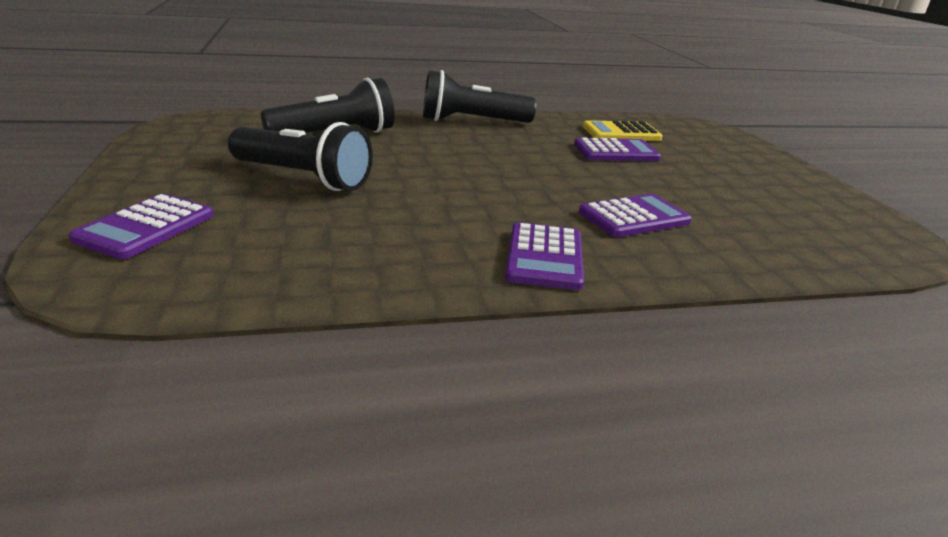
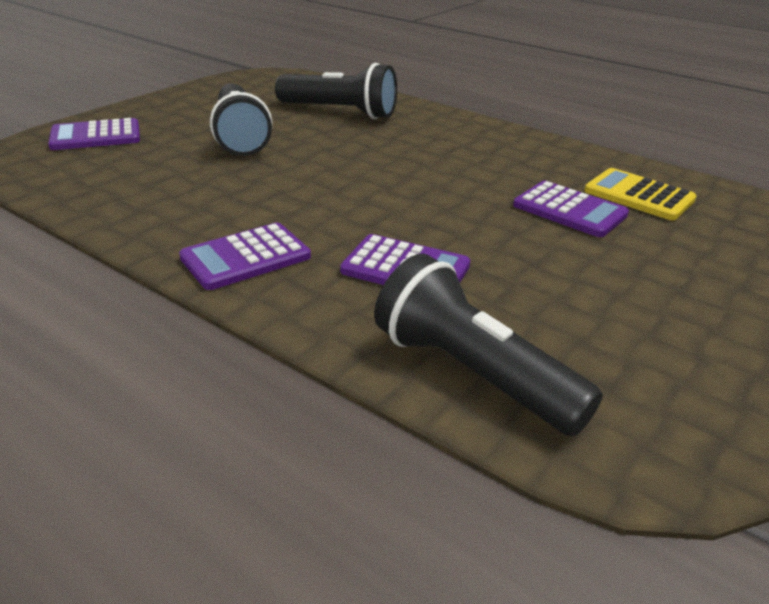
camera: 50 degrees right, 5 degrees up
(472, 121) = (489, 134): black flashlight -> black flashlight (472, 374)

